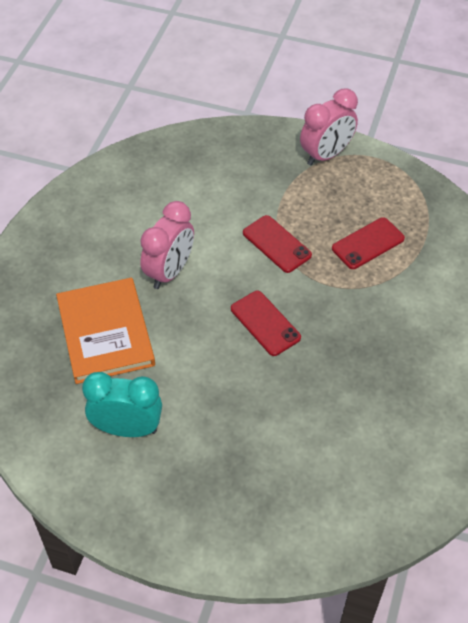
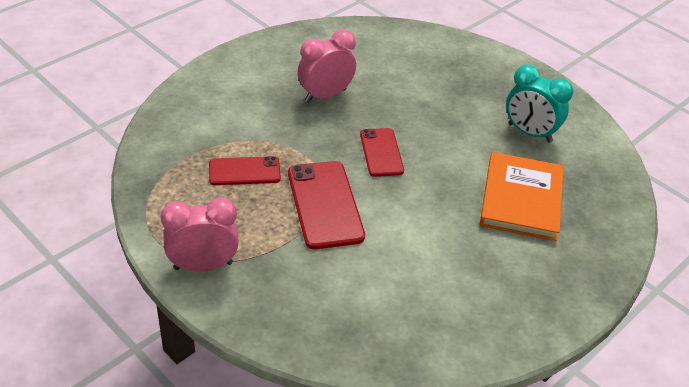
camera: 155 degrees left, 10 degrees down
(169, 271) = (439, 223): pink clock -> pink clock (325, 95)
(276, 244) = (325, 204): red phone -> red phone, size x1.58

